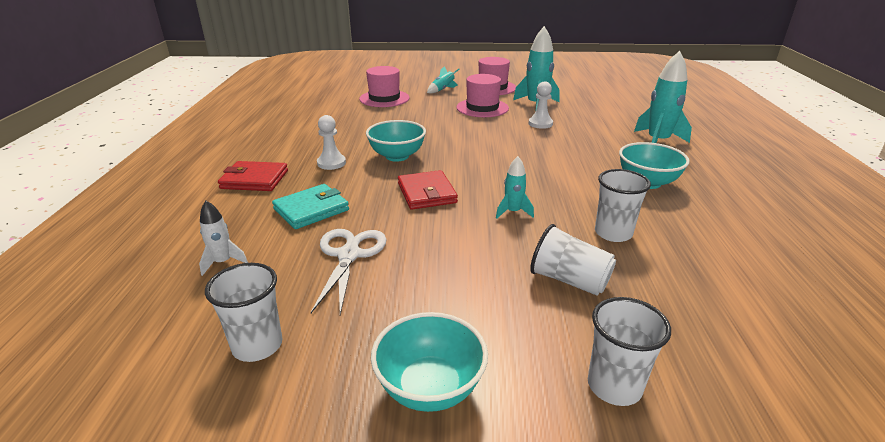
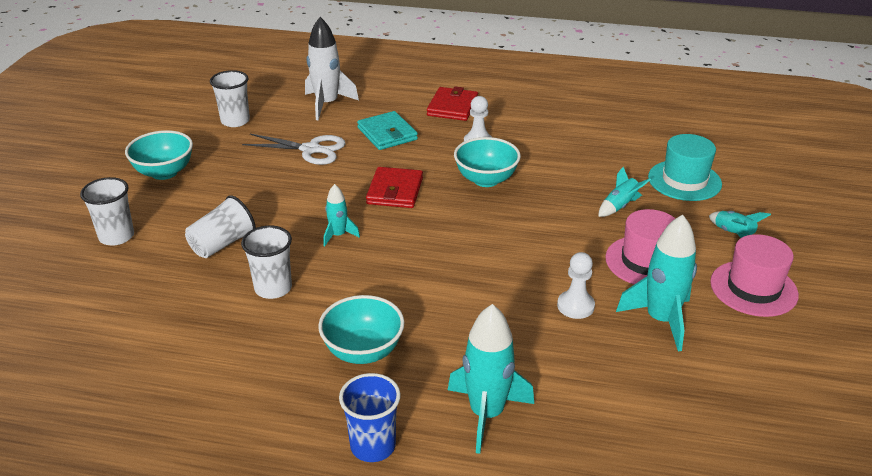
camera: 100 degrees right, 5 degrees up
(223, 262) = (327, 104): white rocket -> white rocket, size x1.86
(384, 98) = (684, 180): pink hat -> turquoise hat
(422, 114) = (620, 206): none -> turquoise rocket
(427, 193) = (395, 191): red wallet -> red wallet turned 75 degrees counterclockwise
(723, 170) = (373, 446): none -> blue cup

